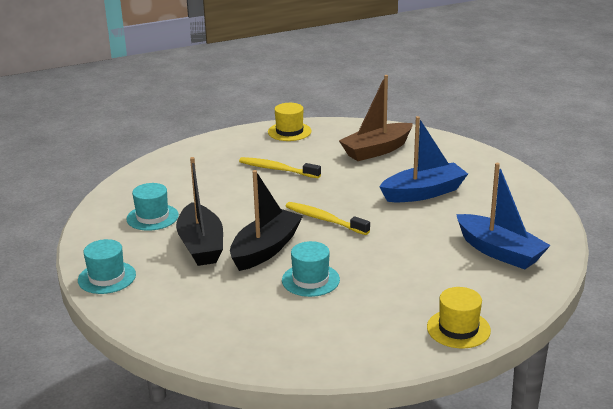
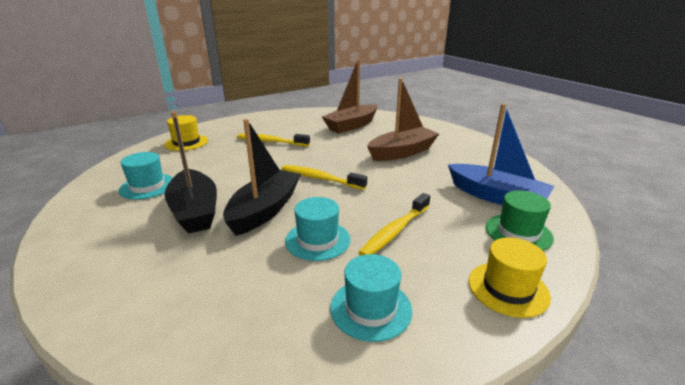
camera: 10 degrees left, 0 degrees up
(107, 277) = (73, 256): turquoise hat -> turquoise hat (371, 308)
(289, 131) = (279, 117): yellow hat -> yellow hat (186, 142)
(382, 277) = (395, 231): none -> yellow toothbrush
(423, 193) = (402, 152): blue boat -> brown boat
(498, 287) = (518, 232): none -> green hat

